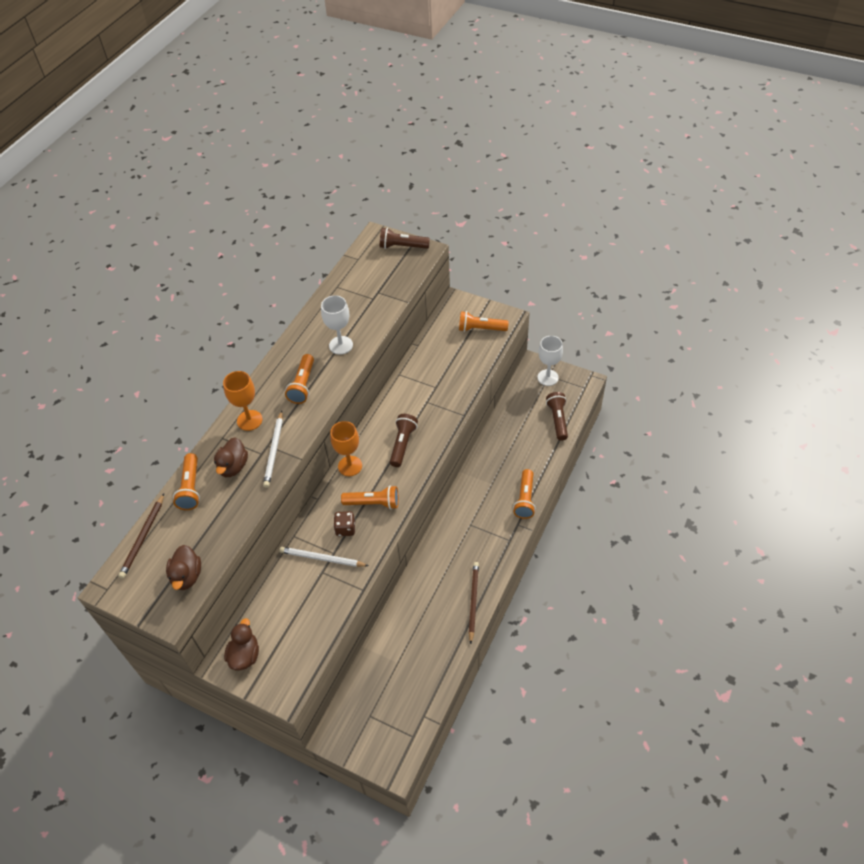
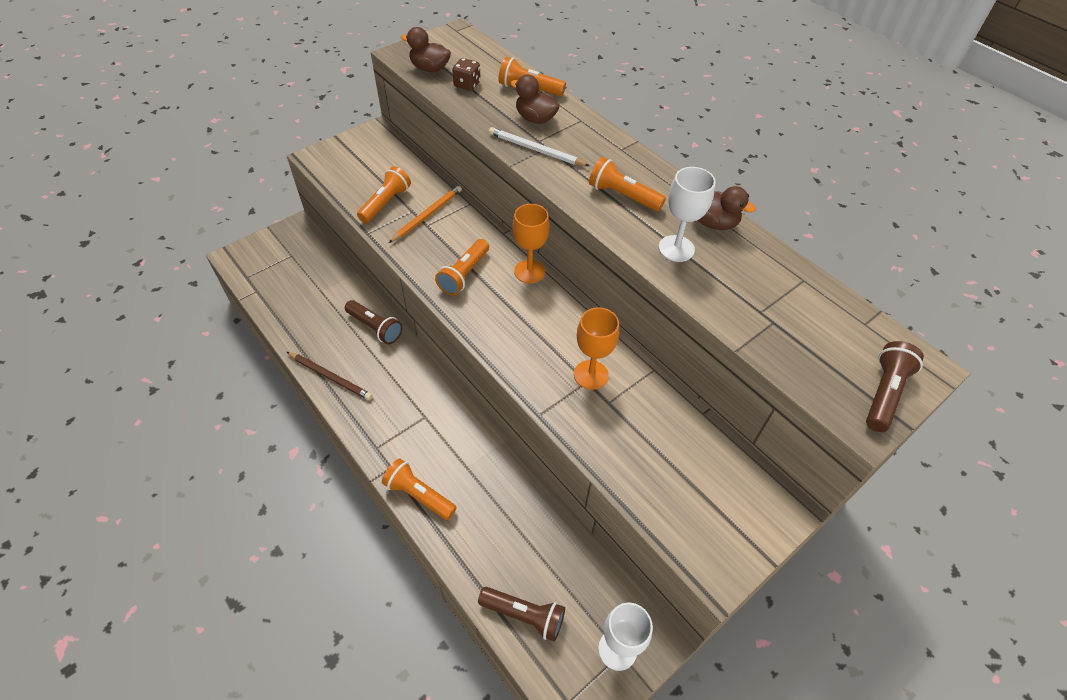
camera: 110 degrees right, 0 degrees up
(143, 537) = (493, 54): brown pencil -> none
(245, 655) = (372, 144): brown duck -> brown duck (713, 223)
(249, 420) = (593, 143): orange goblet -> orange goblet (591, 375)
(322, 558) = (427, 215): white pencil -> orange pencil
(345, 529) = (448, 242): brown dice -> brown dice (467, 85)
(402, 444) = (531, 330): brown flashlight -> brown flashlight (375, 327)
(480, 329) = (705, 516): orange flashlight -> orange flashlight (385, 203)

